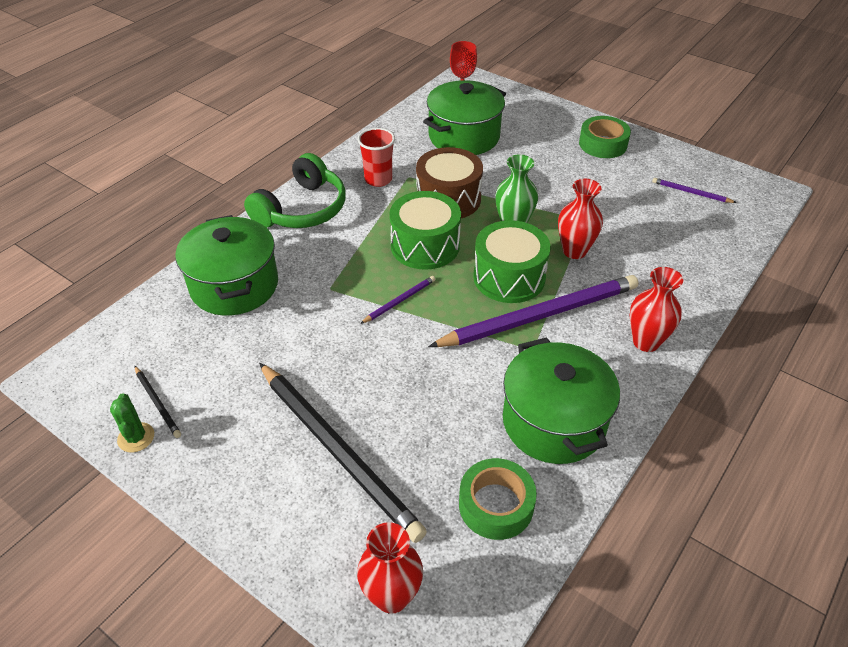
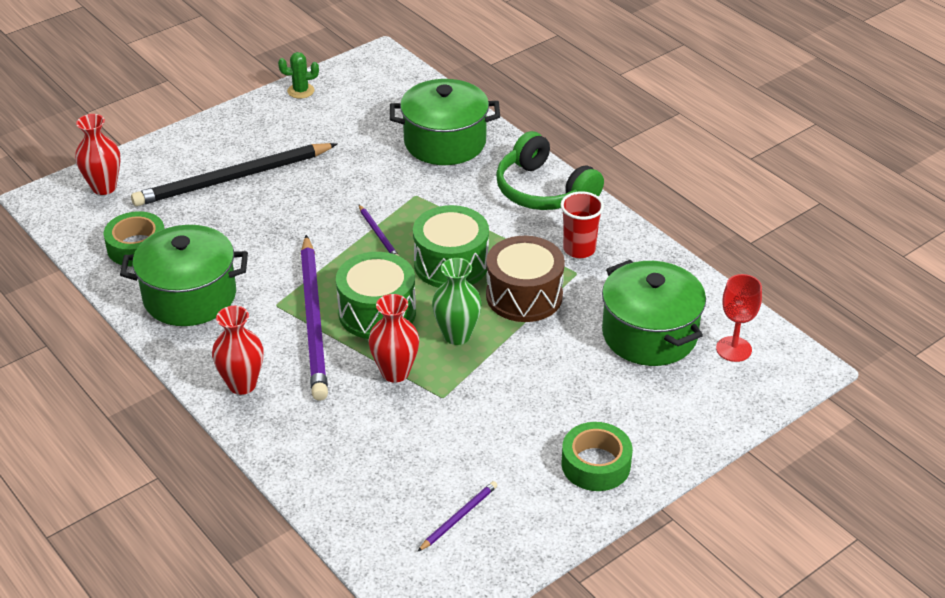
camera: 105 degrees right, 5 degrees down
(157, 403) = (328, 100): black pencil -> none

